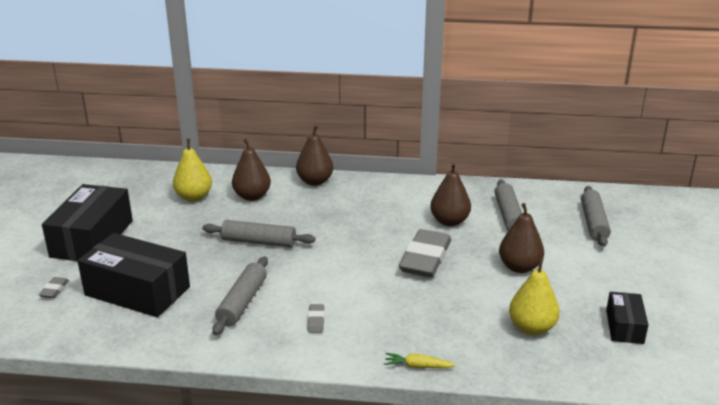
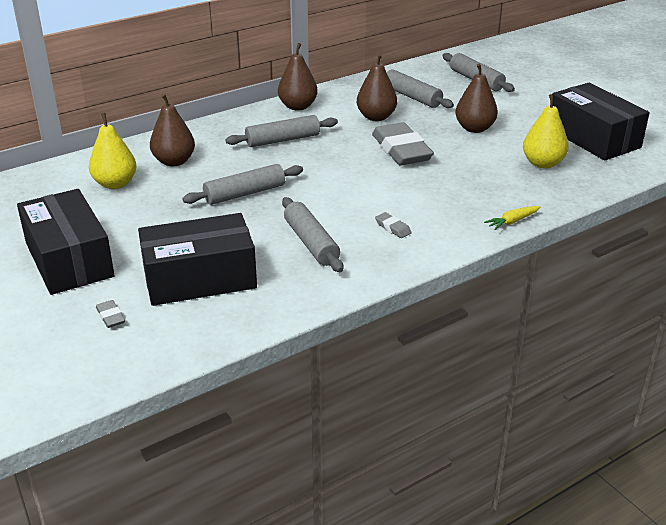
camera: 40 degrees left, 5 degrees up
(315, 181) = (213, 128): brown pear -> brown pear (298, 106)
(348, 211) = (283, 140): none -> grey rolling pin
(624, 326) = (593, 138): black box -> black box, size x1.88

